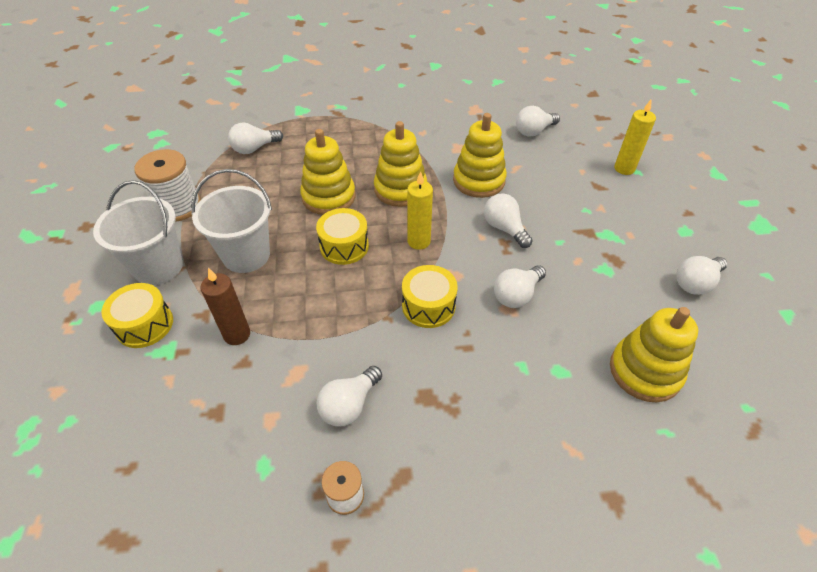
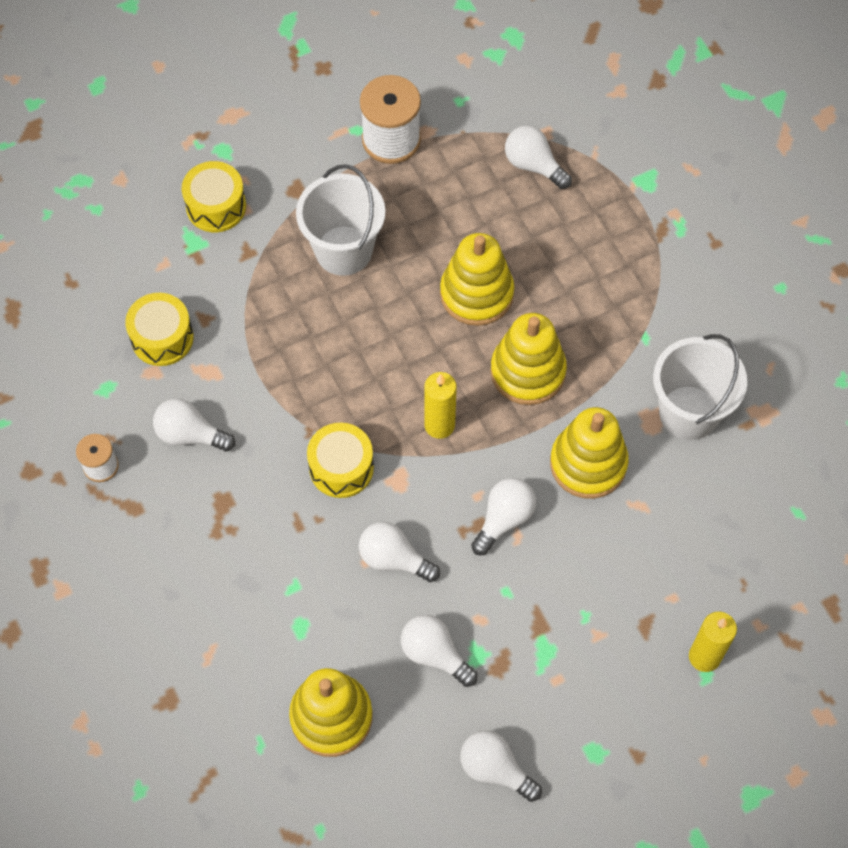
camera: 70 degrees right, 15 degrees up
(158, 267) = (293, 174): white bucket -> white bucket (688, 412)
(237, 334) = (234, 296): brown candle -> none
(344, 246) = (398, 346): yellow drum -> yellow drum (162, 338)
(534, 131) = (743, 511): white light bulb -> white light bulb (435, 654)

